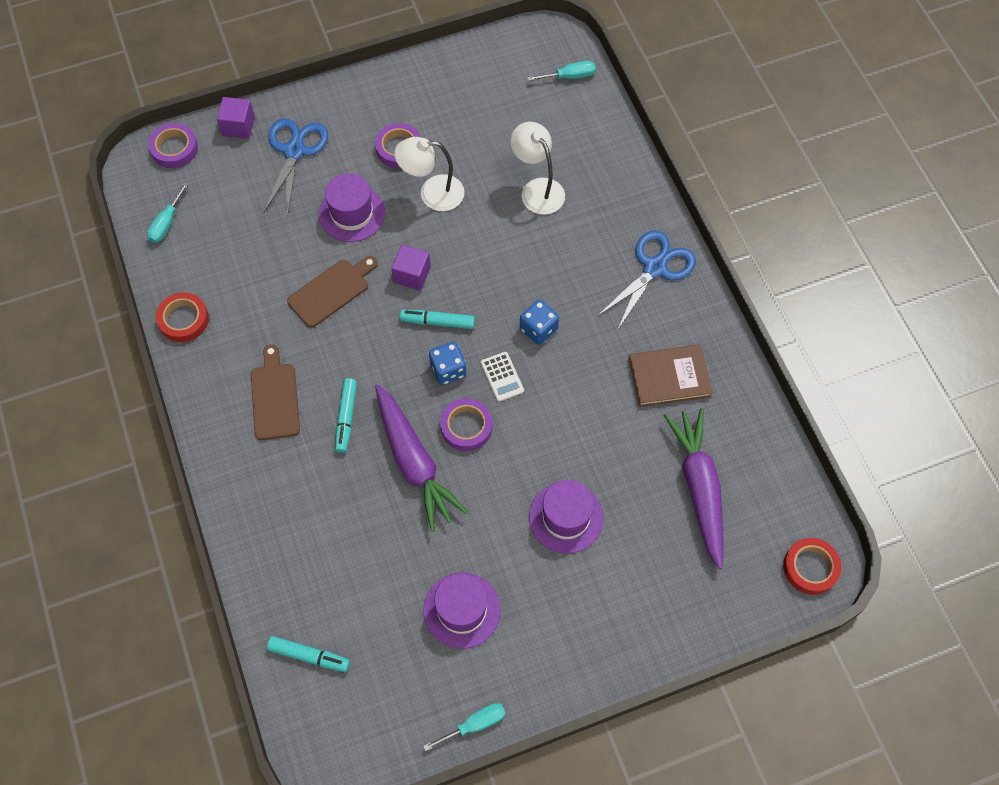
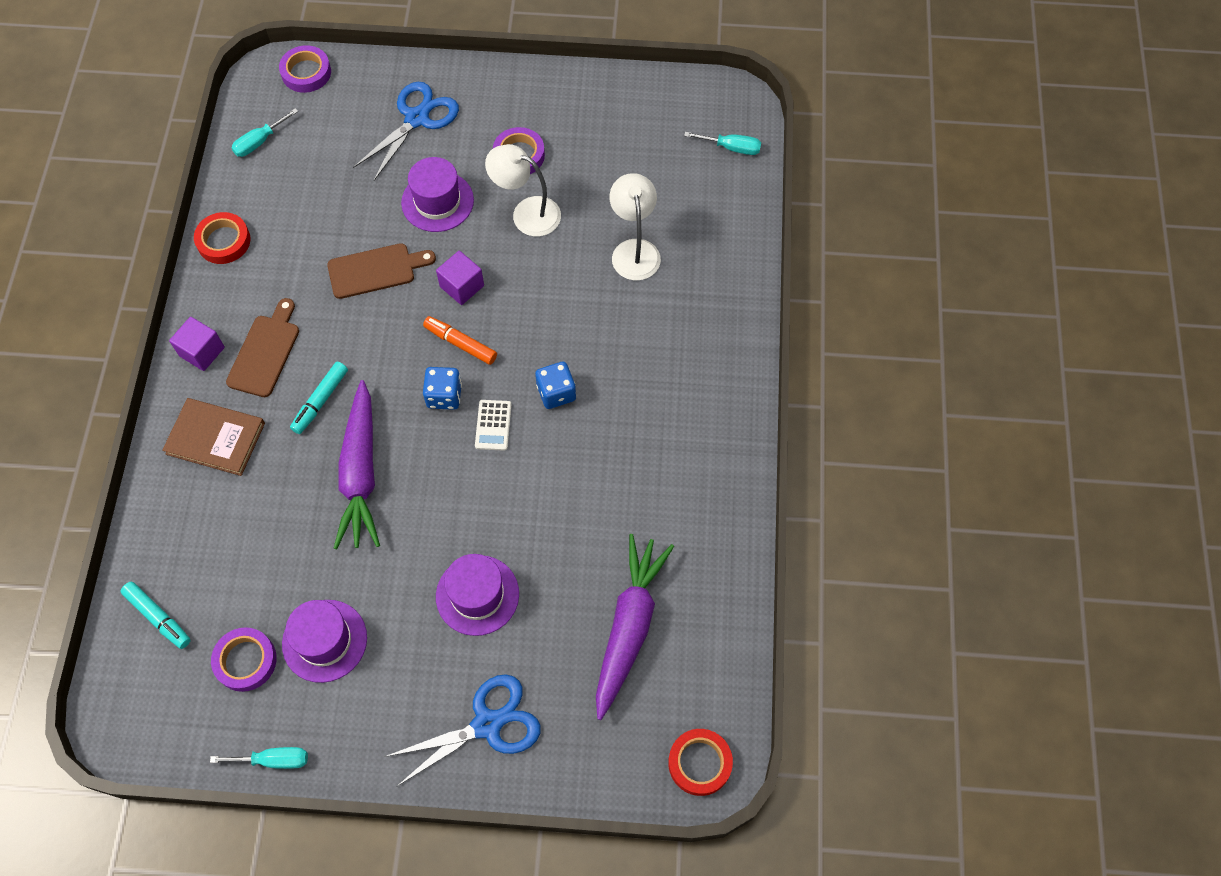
camera: 25 degrees right, 0 degrees up
(238, 126) = (377, 74): purple cube -> purple cube (202, 351)
(437, 322) = (460, 343): turquoise marker -> orange marker
(466, 426) = (430, 460): purple tape -> purple tape (245, 661)
(654, 268) = (710, 380): blue scissors -> blue scissors (487, 724)
(669, 377) = (662, 499): brown book -> brown book (215, 438)

